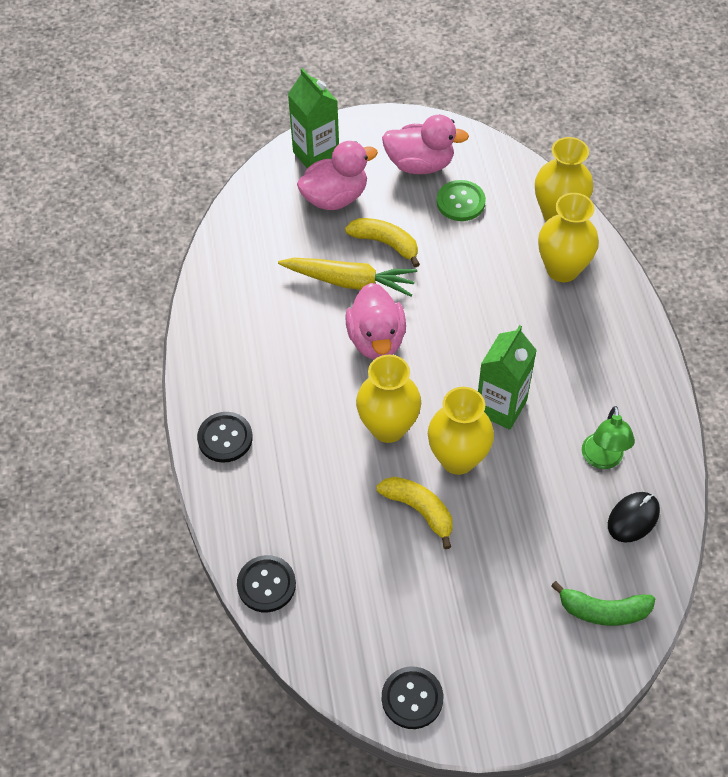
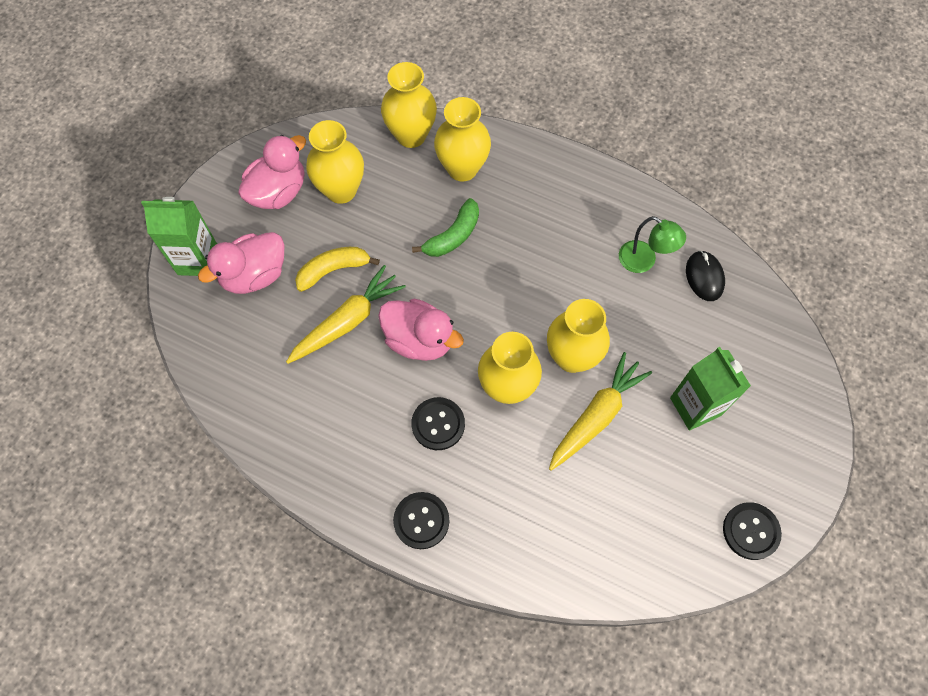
camera: 55 degrees left, 10 degrees up
(266, 584) = (582, 577): black button -> black button (438, 424)
(335, 197) = (254, 275): pink duck -> pink duck turned 135 degrees counterclockwise
(419, 510) = (596, 416): yellow banana -> yellow carrot
(460, 202) = (341, 190): green button -> yellow vase
(501, 407) = (549, 296): green carton -> green carton (695, 406)
(604, 611) = (764, 349): green banana -> green banana (453, 236)

